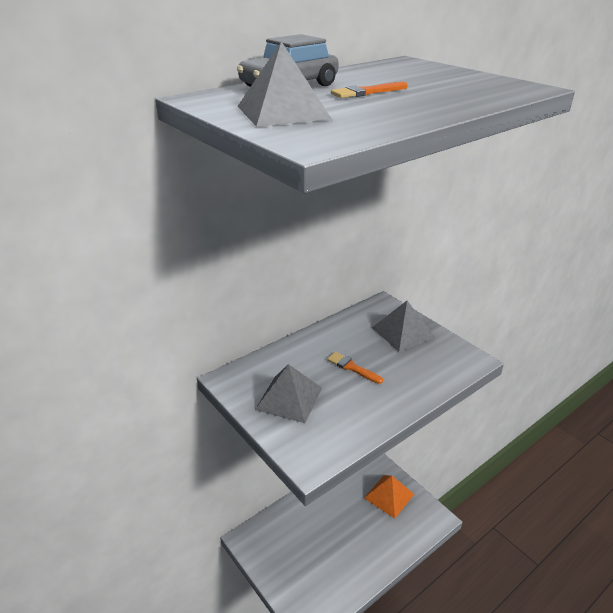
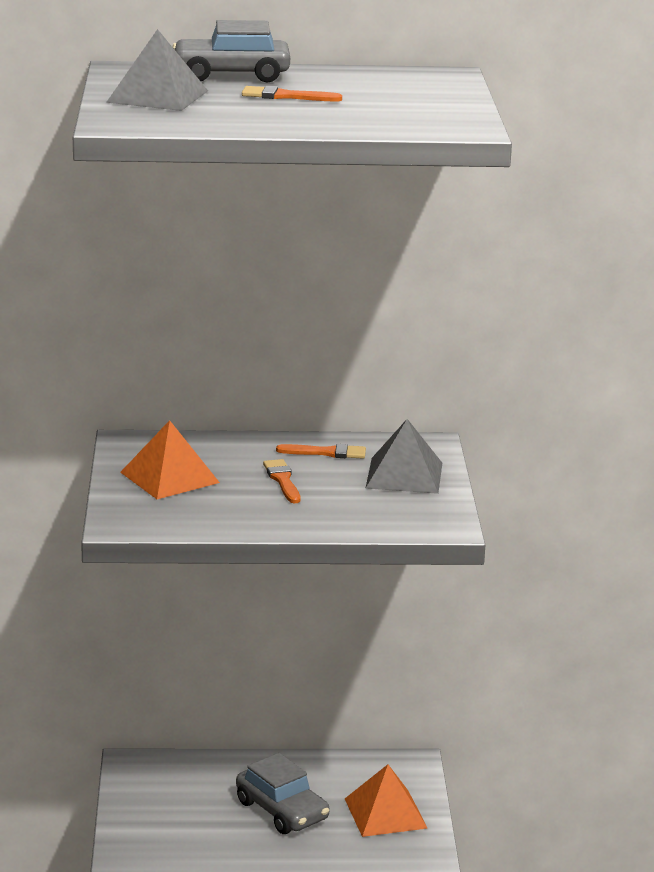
camera: 35 degrees right, 10 degrees down
(289, 398) = (170, 477): grey pyramid -> orange pyramid
(345, 525) = (282, 810): none -> grey car
(346, 334) = (326, 453): none -> orange brush

